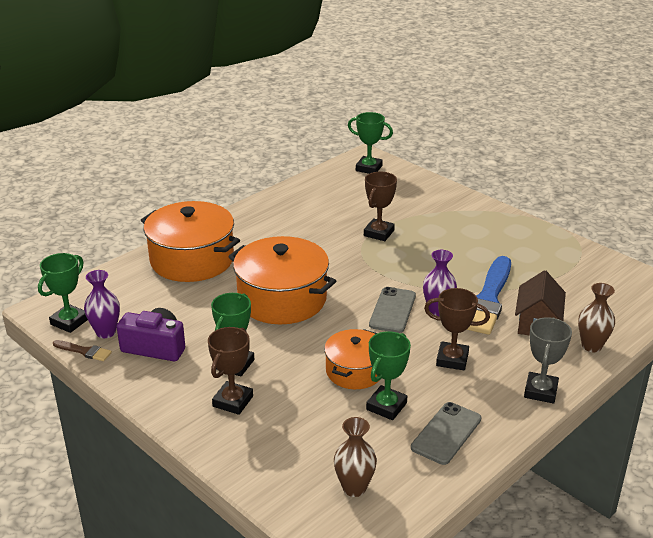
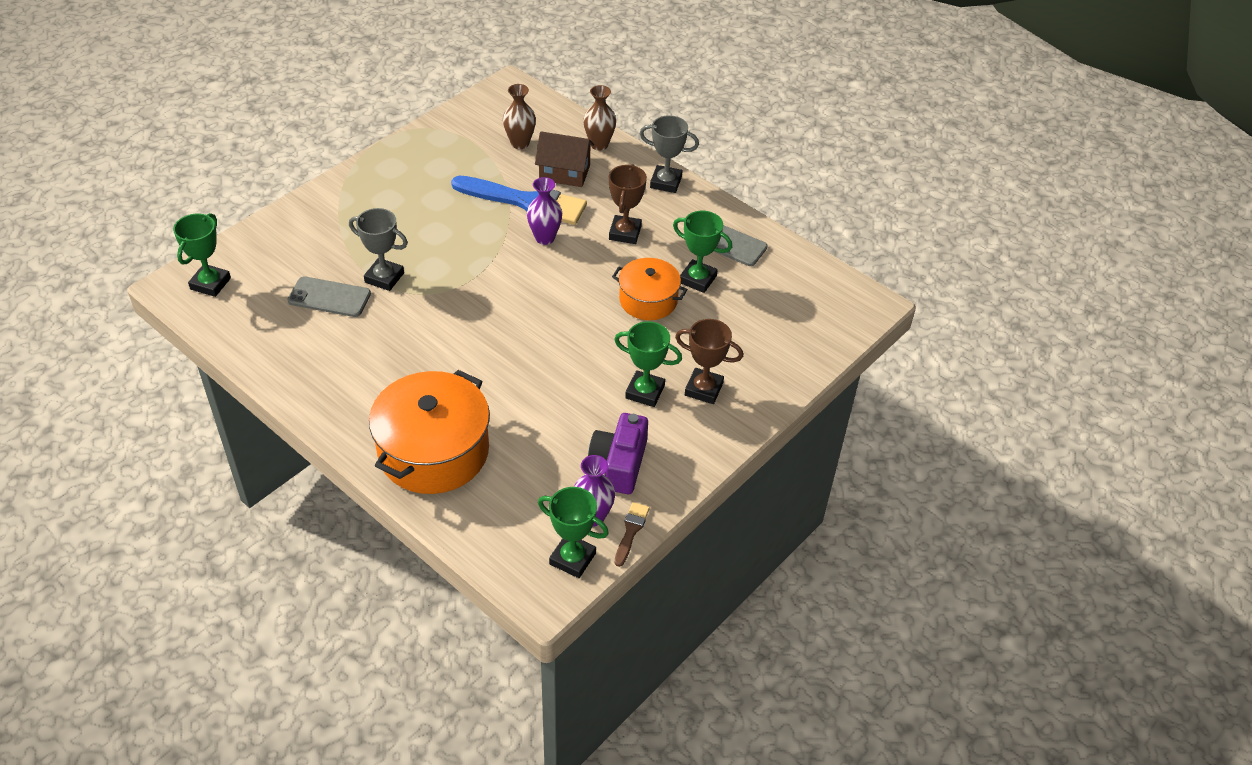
camera: 95 degrees left, 15 degrees up
(282, 299) = (523, 359): orange pot -> none
(354, 488) = (804, 301): brown vase -> brown vase (520, 143)
(378, 233) = (384, 278): brown trophy -> grey trophy
(392, 310) = (544, 271): grey phone -> grey phone (329, 297)

